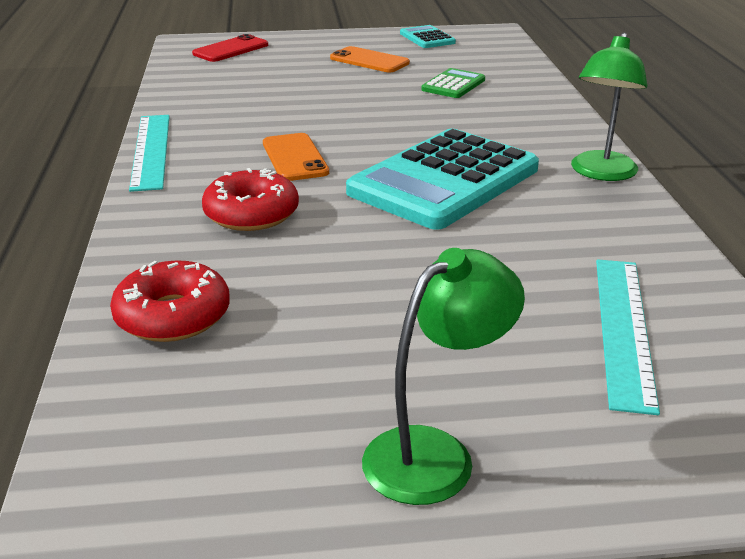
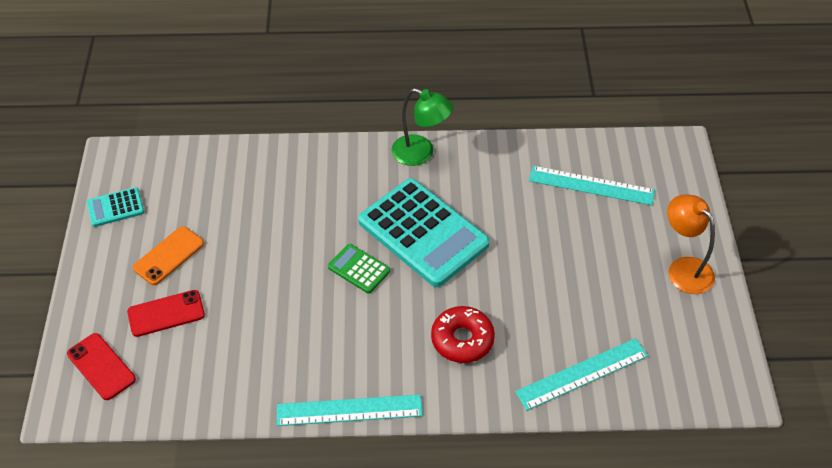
camera: 85 degrees left, 20 degrees up
(173, 316) = (582, 374): red donut -> turquoise ruler
(293, 65) = (166, 313): none -> red phone
(294, 158) = (376, 315): orange phone -> none
(435, 453) = (684, 268): green lamp -> orange lamp
(453, 85) = (245, 205): green calculator -> green calculator (359, 269)

